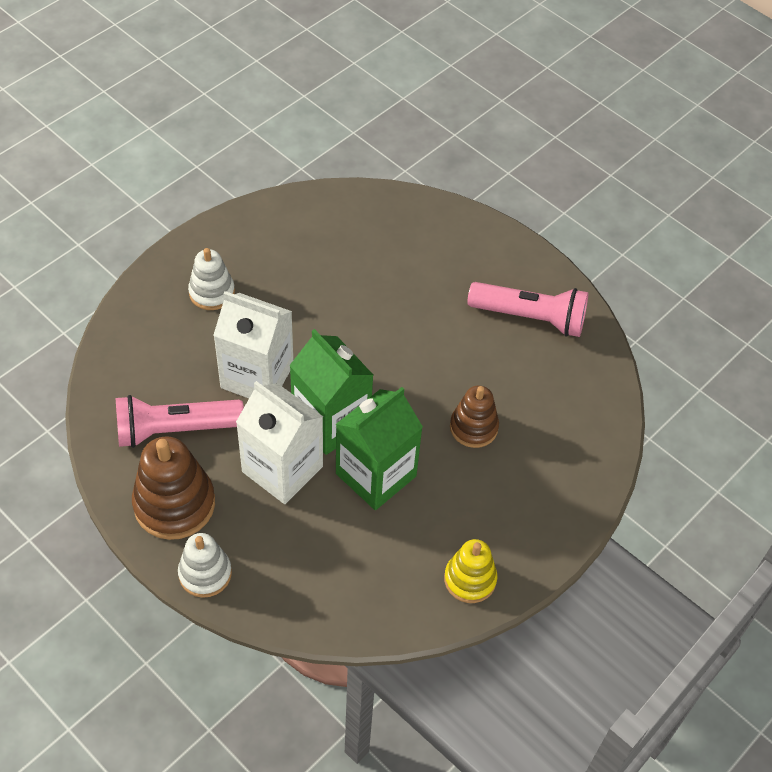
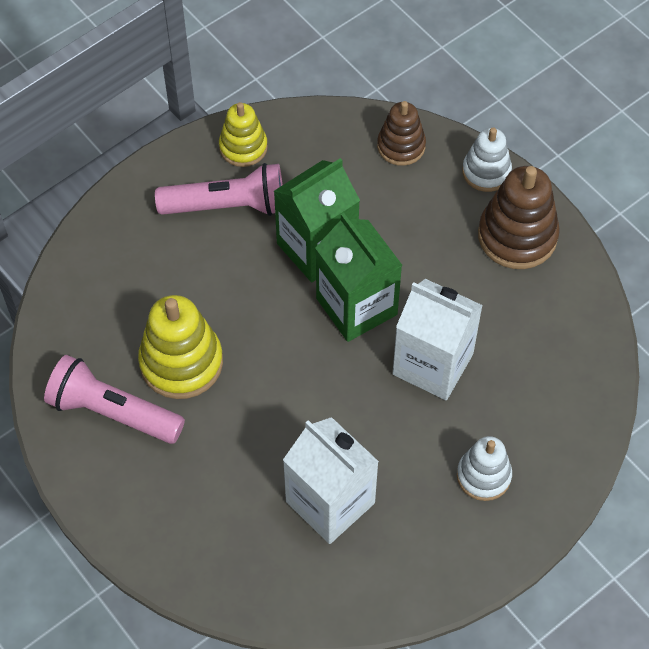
camera: 170 degrees left, 5 degrees up
(175, 429) = (519, 311): pink flashlight -> pink flashlight (227, 206)
(282, 469) = (410, 261): white carton -> white carton (330, 502)
(473, 427) = (208, 288): brown stacking toy -> brown stacking toy (401, 146)
(482, 361) = (181, 362): none -> yellow stacking toy

